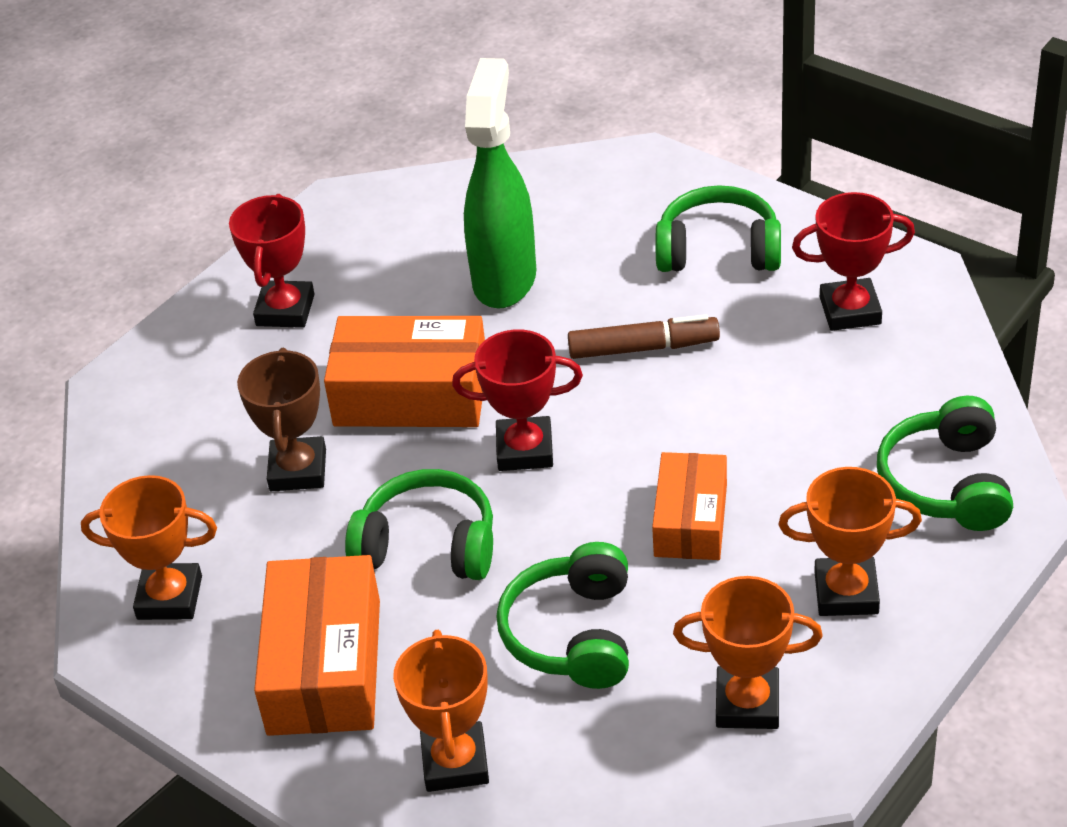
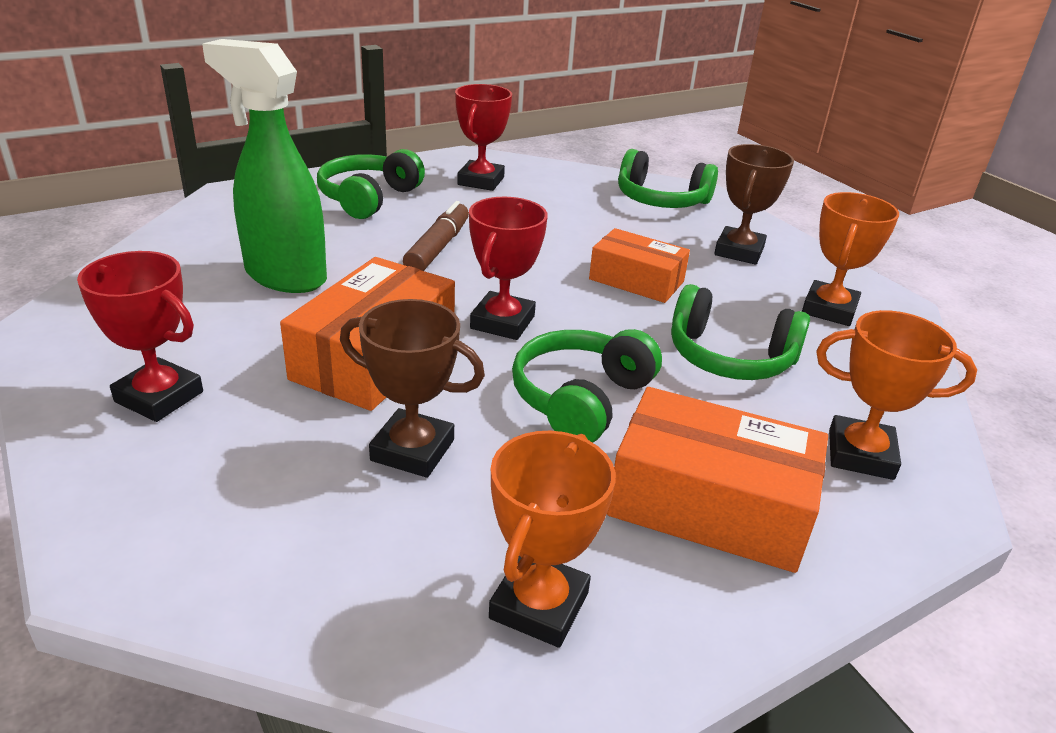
camera: 75 degrees left, 10 degrees down
(846, 593) = (739, 251): orange trophy -> brown trophy

